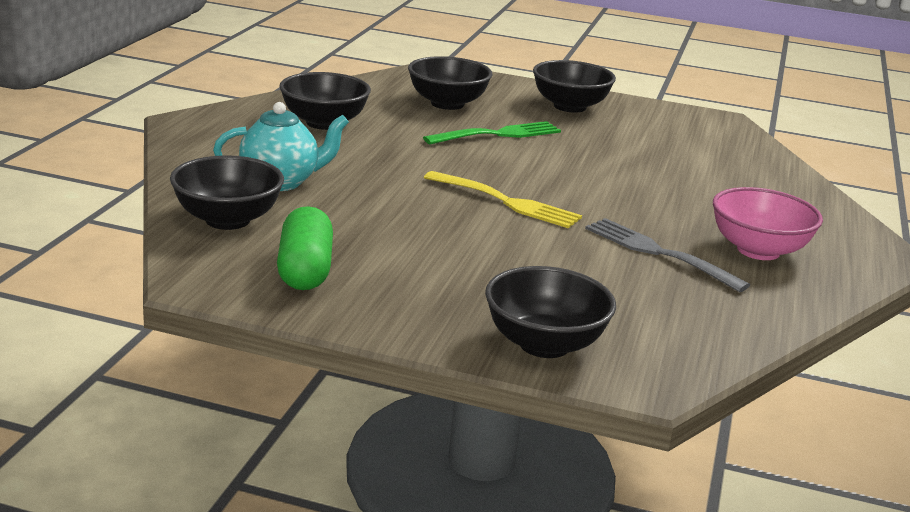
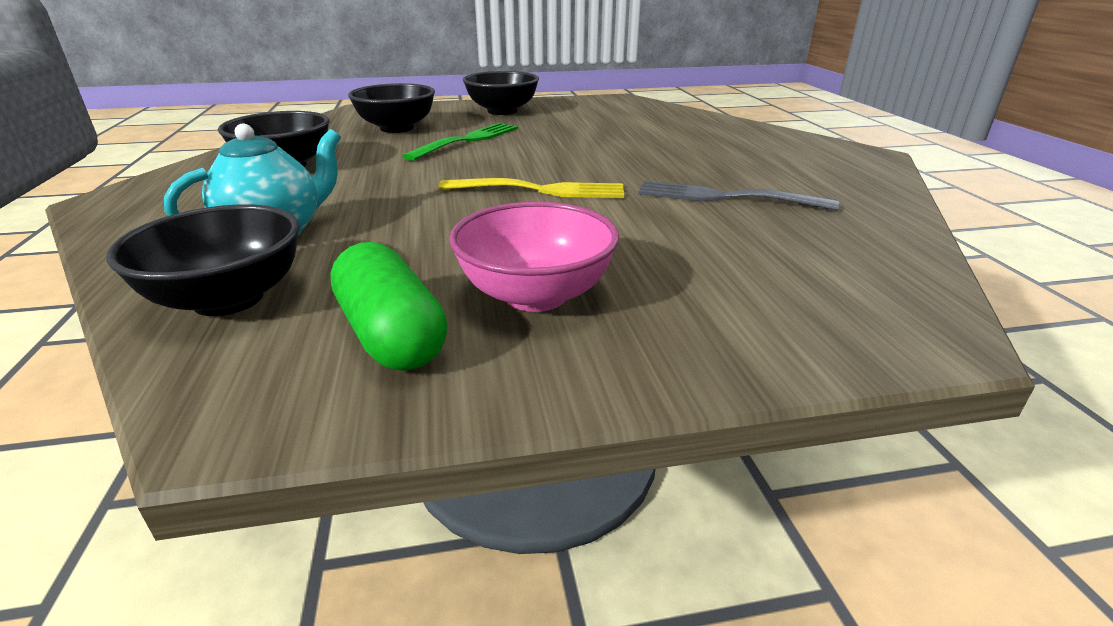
camera: 25 degrees left, 5 degrees up
(544, 344) = (775, 329): black bowl -> none
(758, 250) = (788, 174): pink bowl -> pink bowl (535, 295)

